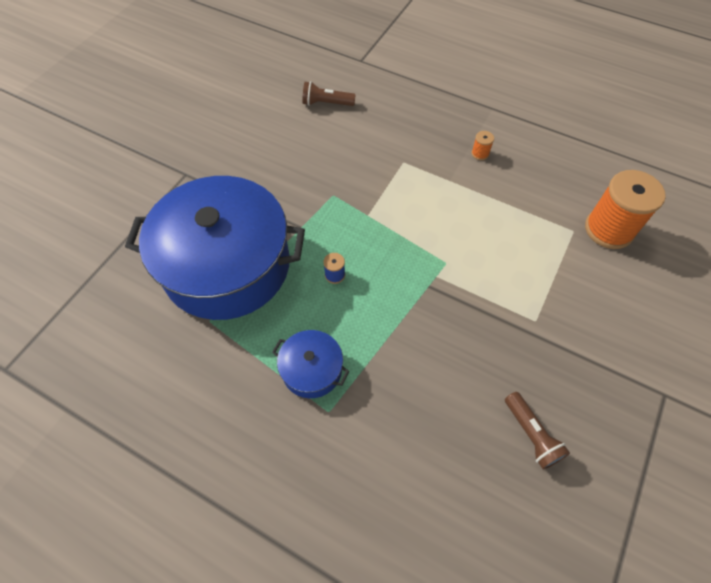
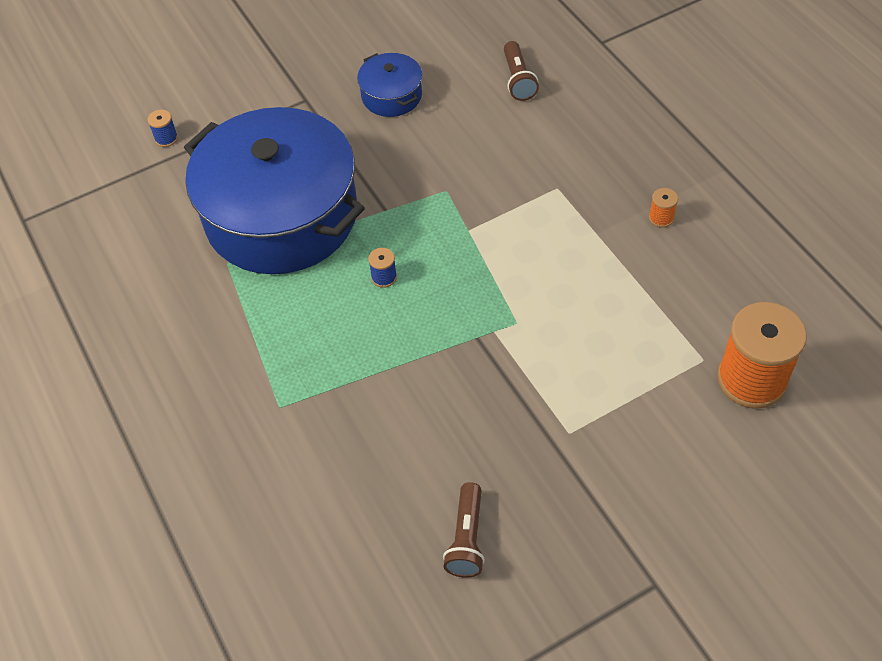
camera: 35 degrees right, 5 degrees down
(92, 248) = (166, 138): none -> blue spool
(312, 370) = (291, 359): blue pot -> blue pot (391, 96)
(326, 103) = (518, 80): brown flashlight -> brown flashlight turned 135 degrees counterclockwise

